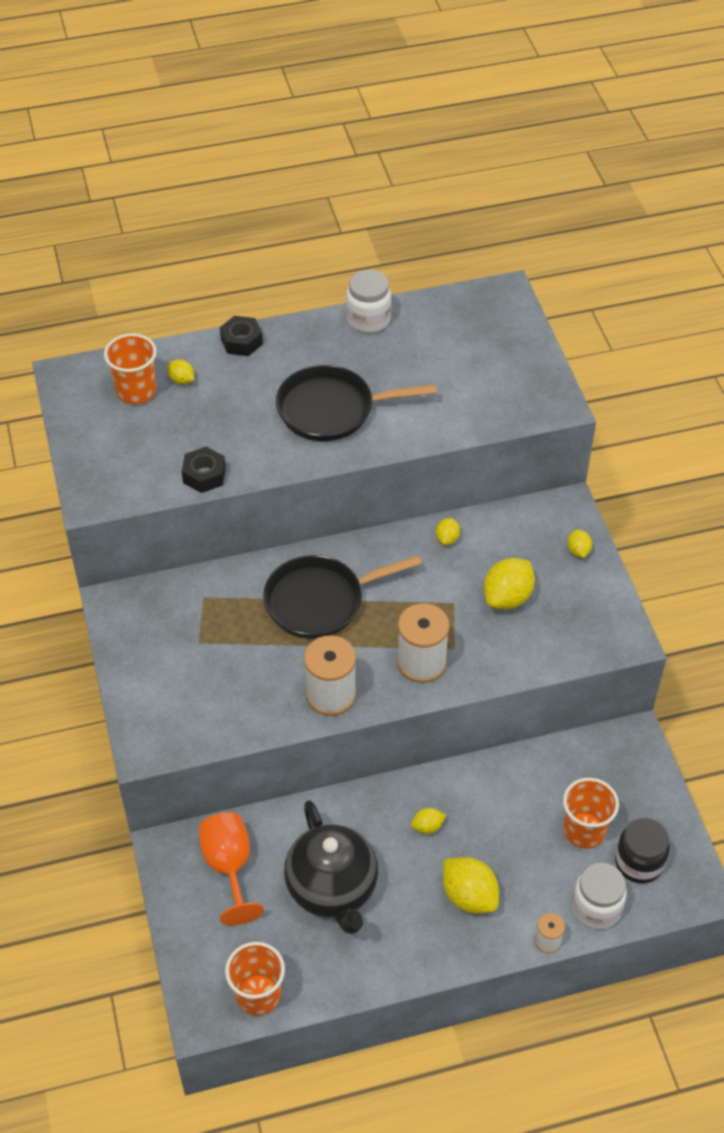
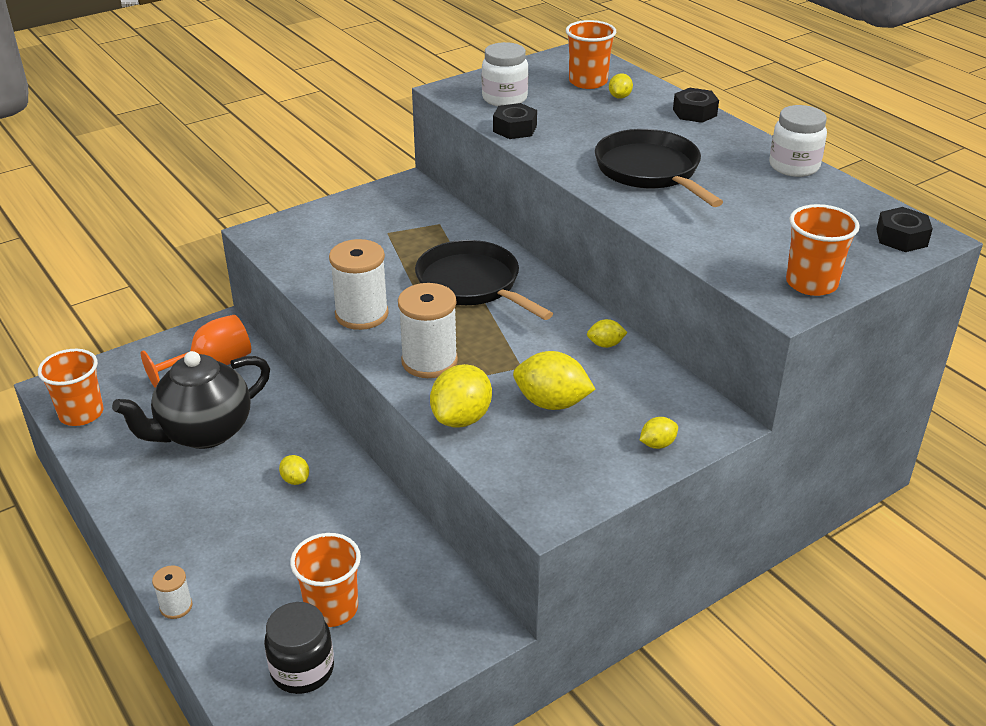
camera: 70 degrees right, 15 degrees down
(469, 896) = (219, 530): yellow lemon -> yellow lemon (461, 418)
(500, 307) = (901, 238): none -> black nut
(538, 382) = (811, 283): none -> orange cup
(596, 908) = (229, 641): white jar -> white jar (504, 98)

